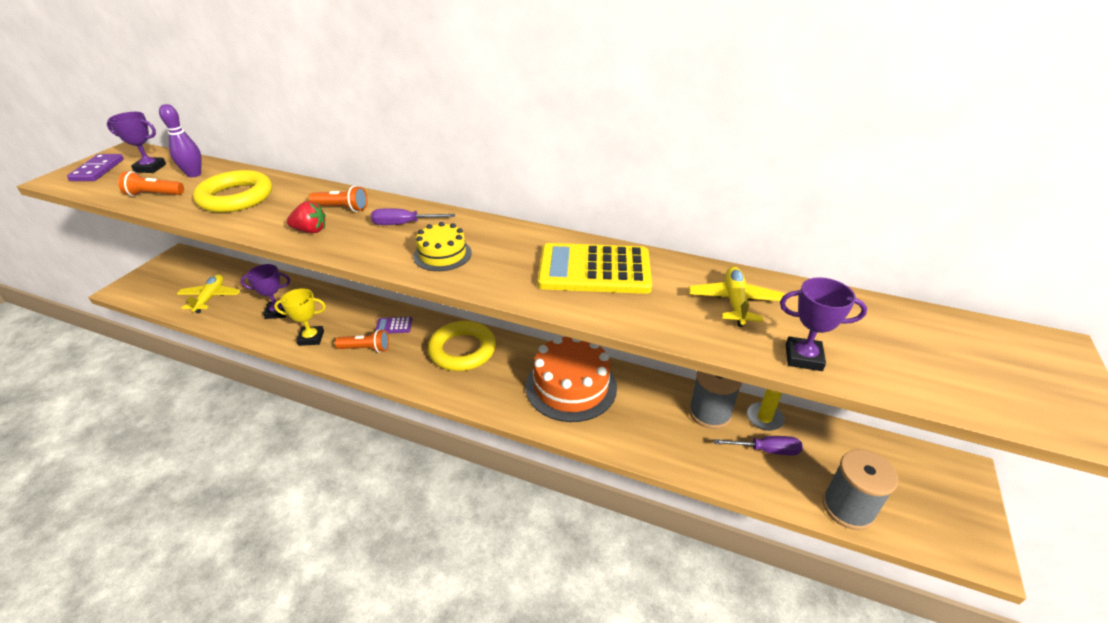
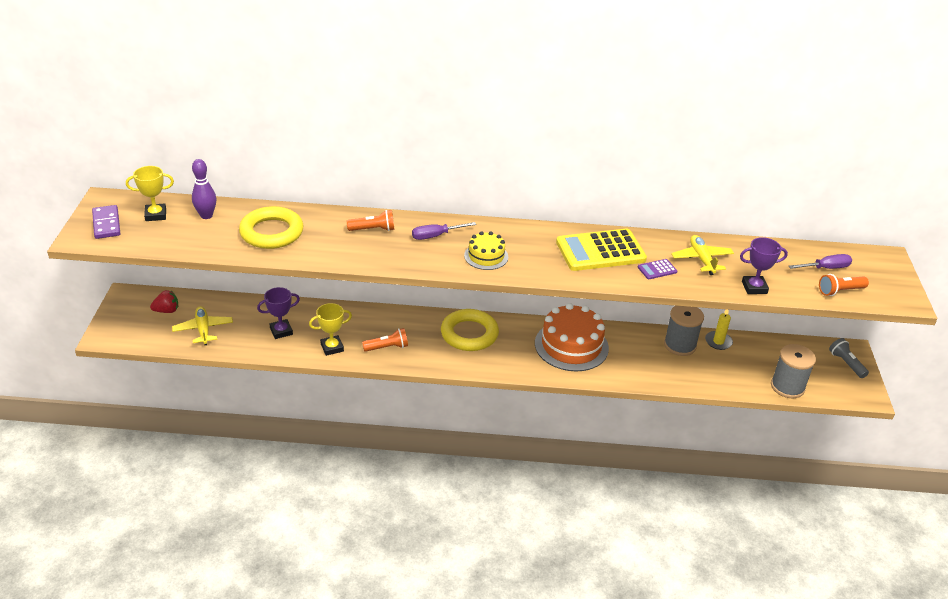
camera: 20 degrees left, 0 degrees up
(150, 168) = (155, 215): purple trophy -> yellow trophy
(154, 195) = (194, 240): orange flashlight -> orange flashlight (840, 291)
(310, 231) = (367, 252): red strawberry -> red strawberry (167, 311)
(394, 326) = (397, 324): purple calculator -> purple calculator (657, 269)
(766, 450) = (726, 362): purple screwdriver -> purple screwdriver (825, 268)
(951, 490) = (846, 363): none -> grey flashlight

